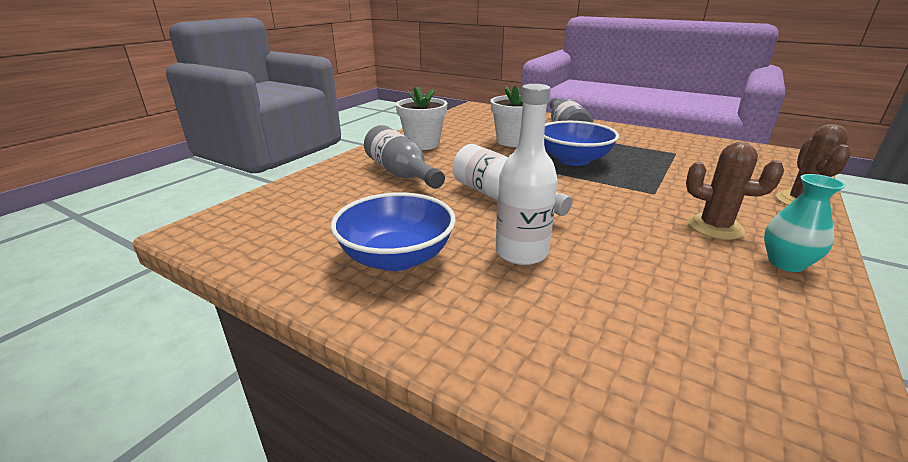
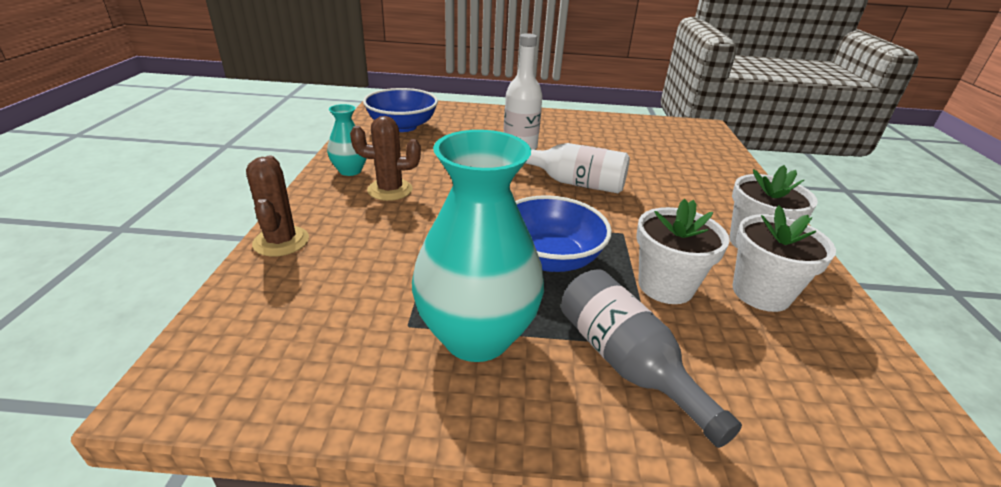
camera: 150 degrees right, 5 degrees up
(396, 257) = (582, 133): blue bowl -> blue bowl (402, 126)
(401, 173) = (687, 190): grey bottle -> none
(464, 132) = (761, 293): none -> white flower pot
(636, 145) = (476, 336): none -> turquoise vase

